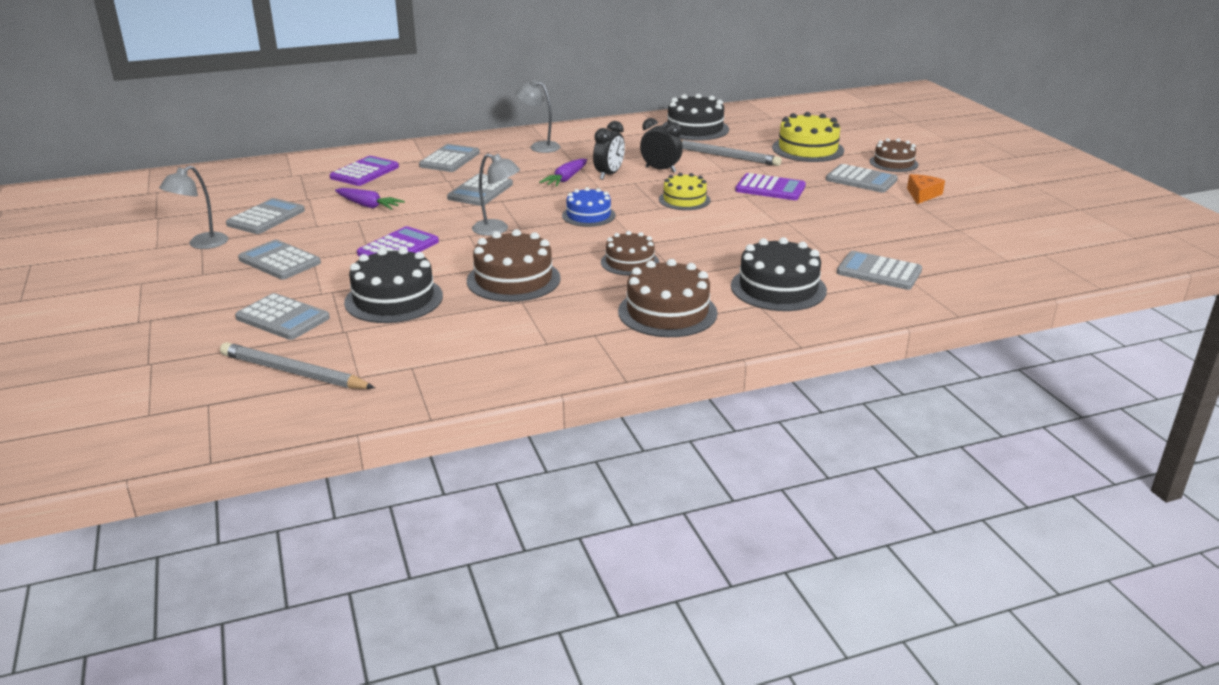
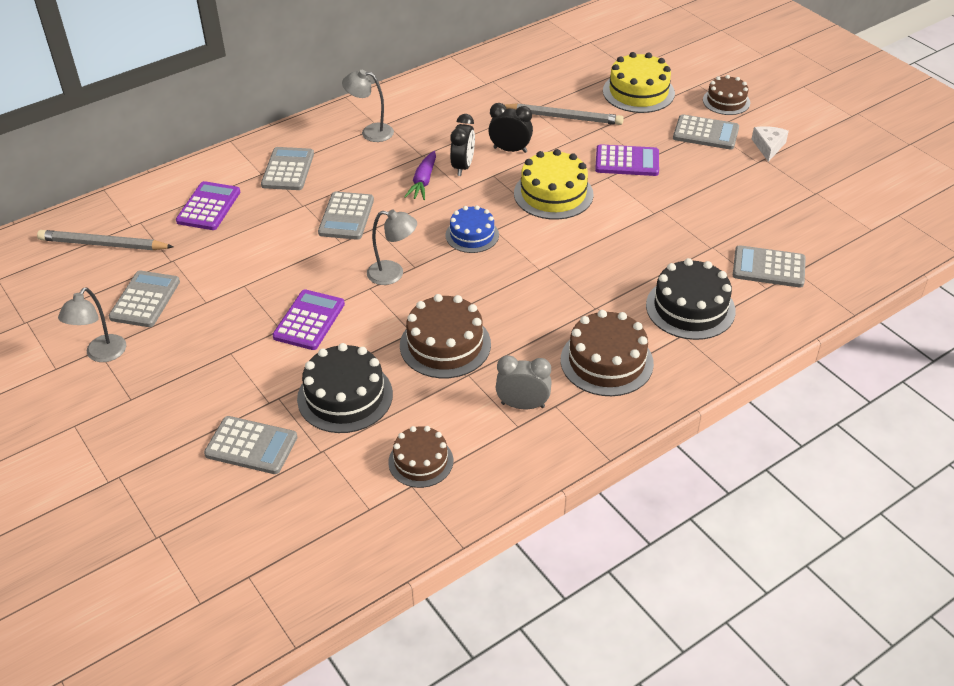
camera: 15 degrees left, 15 degrees up
(279, 261) = (199, 364): grey calculator -> none
(293, 372) = (305, 517): grey pencil -> grey pencil (103, 244)
(368, 206) = (242, 261): purple carrot -> none
(561, 329) = (522, 405): none -> grey clock
(630, 262) = (542, 298): brown cake -> brown cake (420, 461)
(684, 200) = (553, 194): yellow cake -> yellow cake, size x1.54
(695, 129) = (515, 76): black cake -> none
(922, 195) = (768, 146): orange cheese -> white cheese

